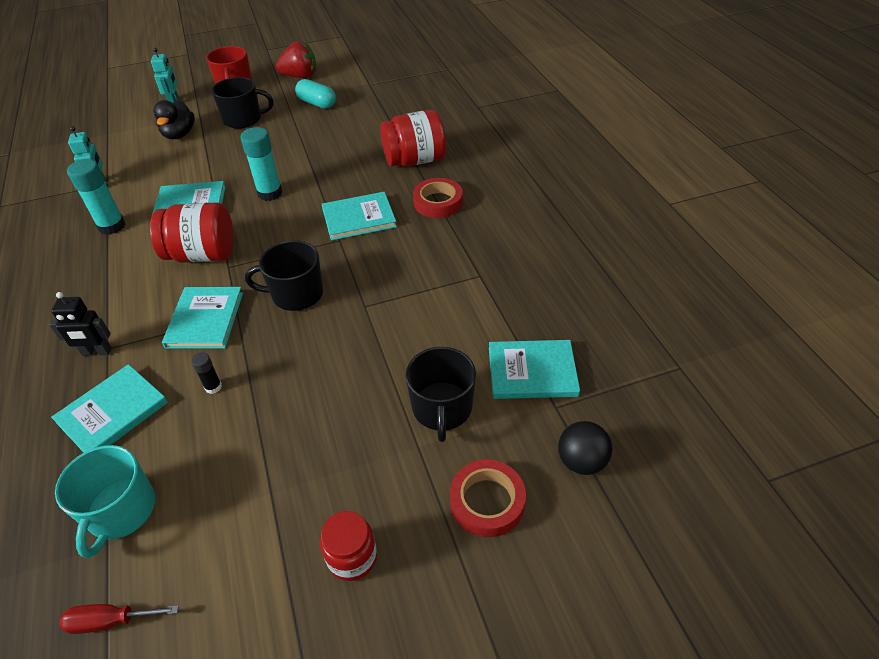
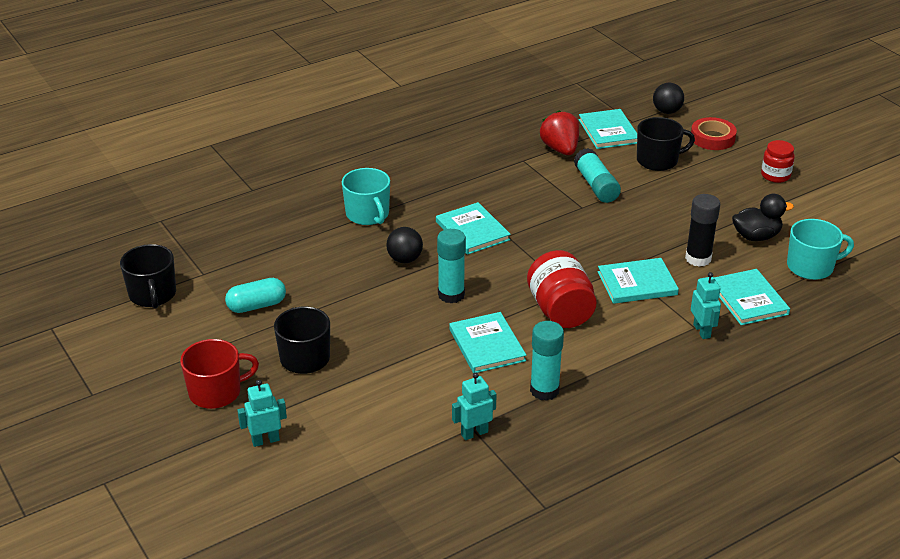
camera: 105 degrees left, 10 degrees down
(97, 352) = (702, 331): black robot -> turquoise robot
(110, 621) = (869, 247): red screwdriver -> none
(112, 412) = (748, 299): turquoise book -> turquoise book turned 45 degrees clockwise
(179, 134) = (350, 404): black duck -> black duck (756, 236)
(213, 387) = (698, 258): black glue stick -> black glue stick, size x1.99
(296, 294) = (585, 243): black mug -> black mug (153, 295)
(300, 76) = (183, 337): red strawberry -> red strawberry (560, 149)
(317, 103) = (256, 306): turquoise capsule -> turquoise capsule turned 45 degrees clockwise
(335, 174) = (405, 259): none -> black ball
(404, 328) = (596, 185): none -> turquoise glue stick
(414, 160) = (368, 214): red jar -> turquoise mug
(438, 202) = (434, 191): red tape -> none

